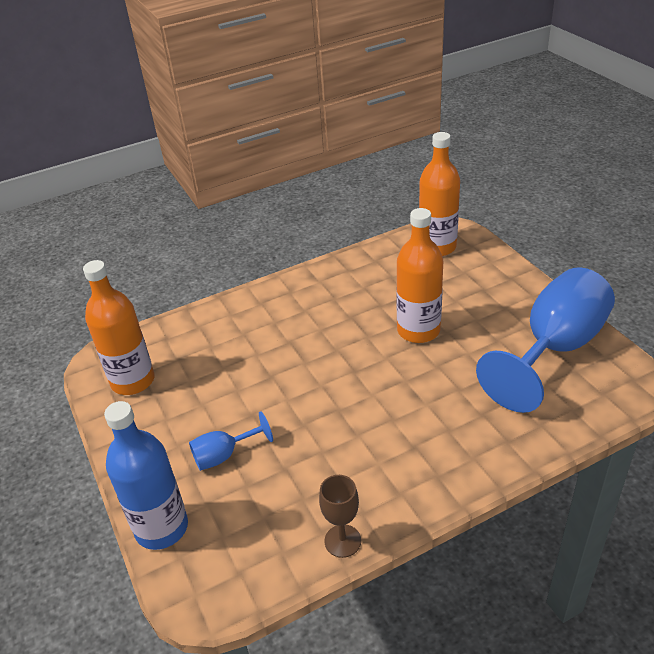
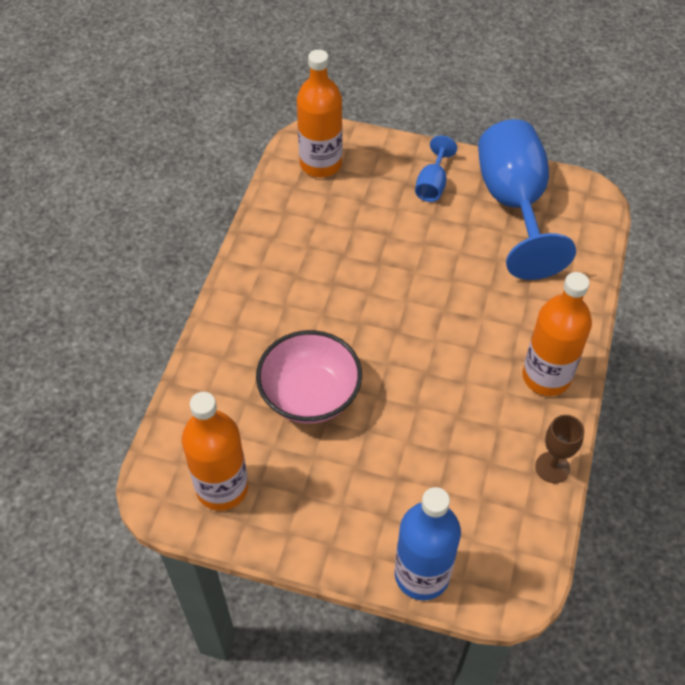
camera: 50 degrees left, 15 degrees up
(224, 455) = (391, 481): blue goblet -> blue goblet (432, 184)
(248, 368) = (310, 395): none -> pink bowl
(418, 330) = (402, 258): orange bottle -> orange bottle (546, 377)

